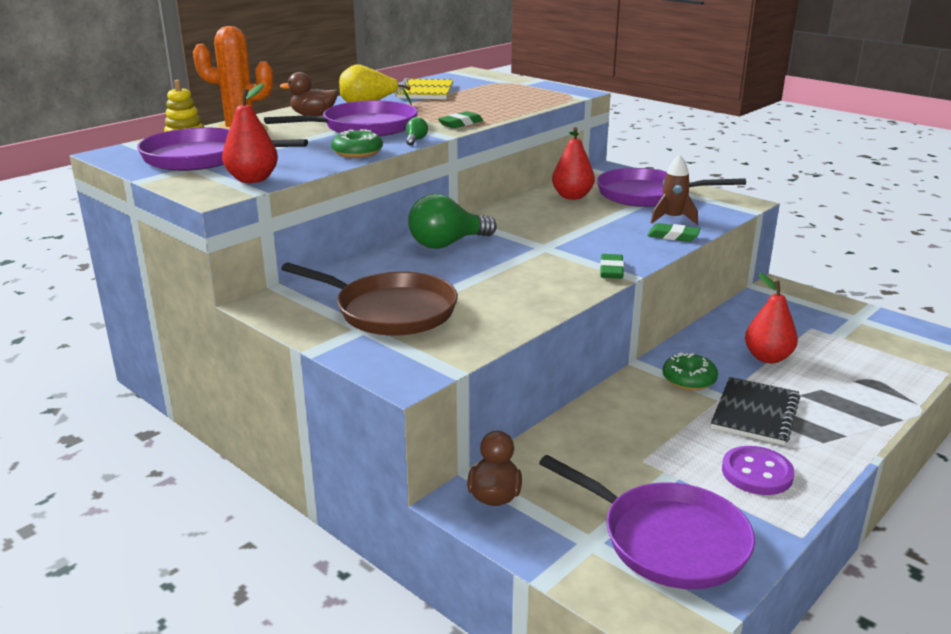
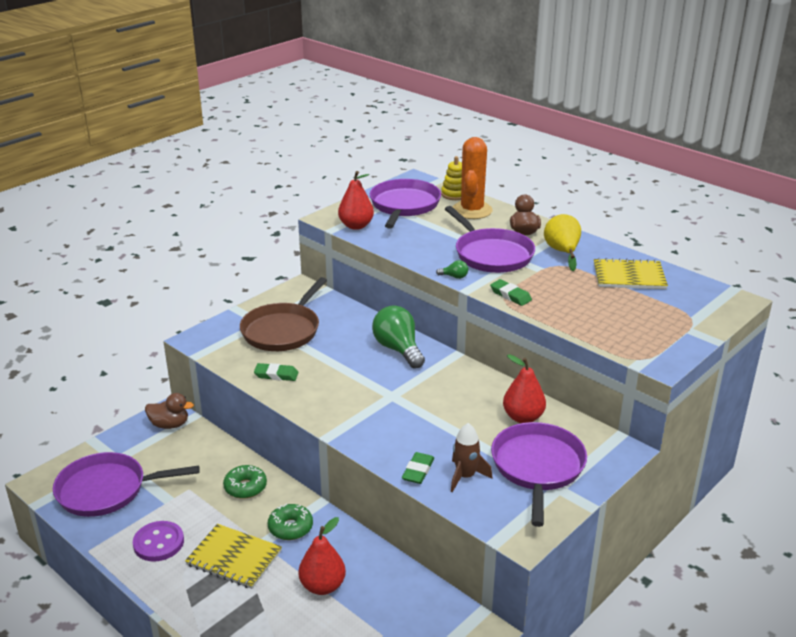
camera: 90 degrees right, 5 degrees up
(357, 153) = (418, 255): green donut -> green donut (245, 487)
(611, 270) = (341, 427): green eraser -> green eraser (276, 375)
(668, 540) = (106, 490): purple pan -> purple pan turned 45 degrees clockwise
(755, 413) = (234, 558): black notebook -> yellow notebook

